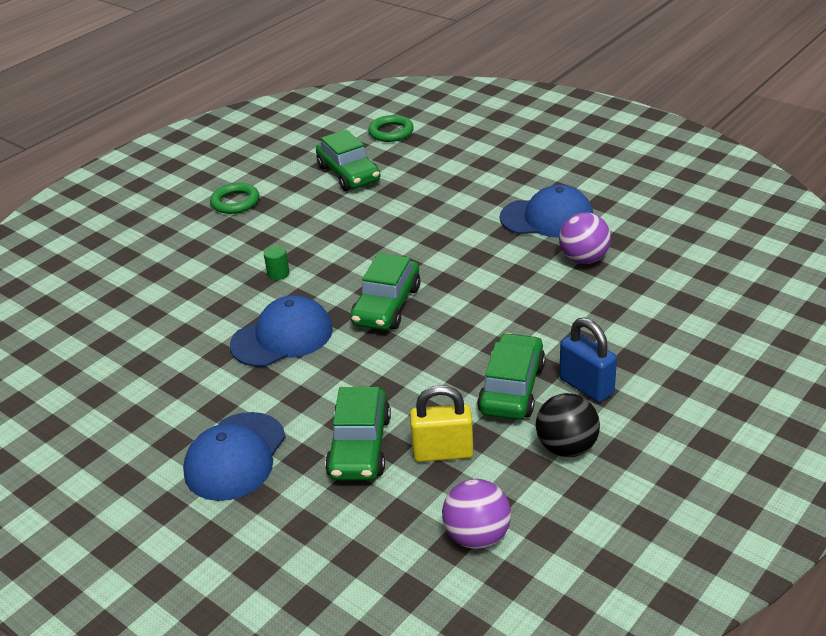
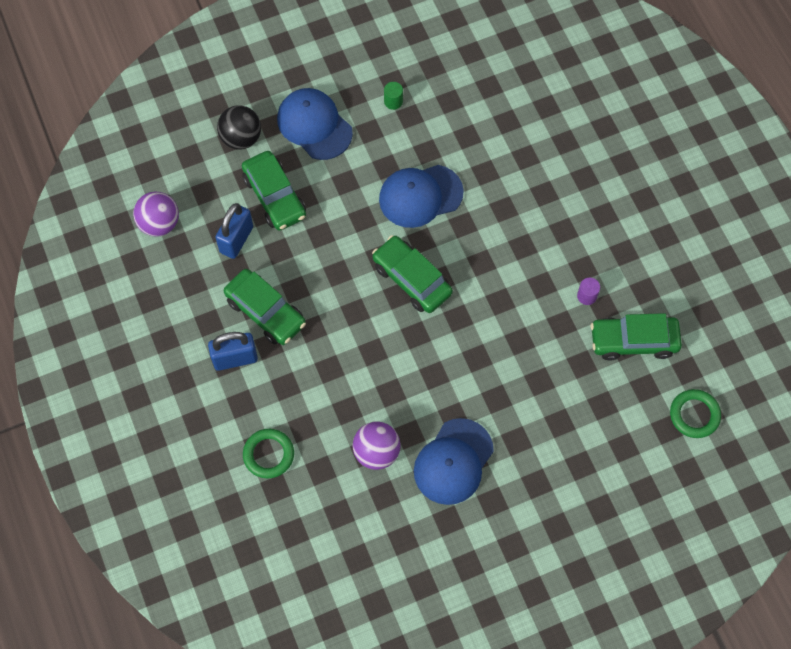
camera: 115 degrees right, 30 degrees up
(235, 202) = (640, 232): green ring -> green ring (268, 454)
(278, 273) = (505, 224): green cylinder -> green cylinder (393, 101)
(282, 337) = (420, 196): blue cap -> blue cap turned 75 degrees clockwise
(323, 207) = (587, 296): none -> purple cylinder
(360, 446) = (275, 196): green car -> green car turned 150 degrees counterclockwise
(443, 452) = (236, 240): yellow padlock -> blue padlock
(566, 447) = (191, 311): black ball -> black ball (241, 138)

